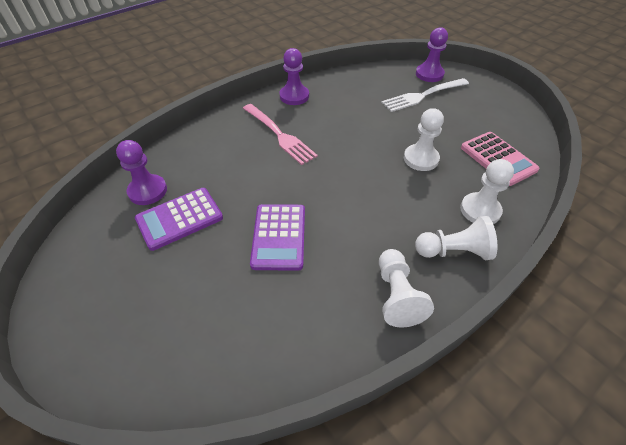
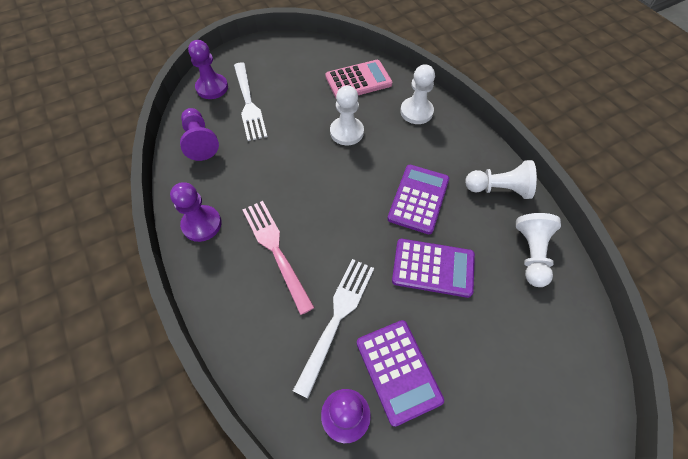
camera: 80 degrees left, 10 degrees up
(224, 177) = (337, 318): none -> white fork
(279, 135) = (275, 250): pink fork -> pink fork turned 90 degrees counterclockwise
(357, 220) = (418, 199): none -> purple calculator
(369, 80) = (200, 141): none -> purple pawn
(453, 251) = (457, 141): white pawn -> white pawn (531, 254)

